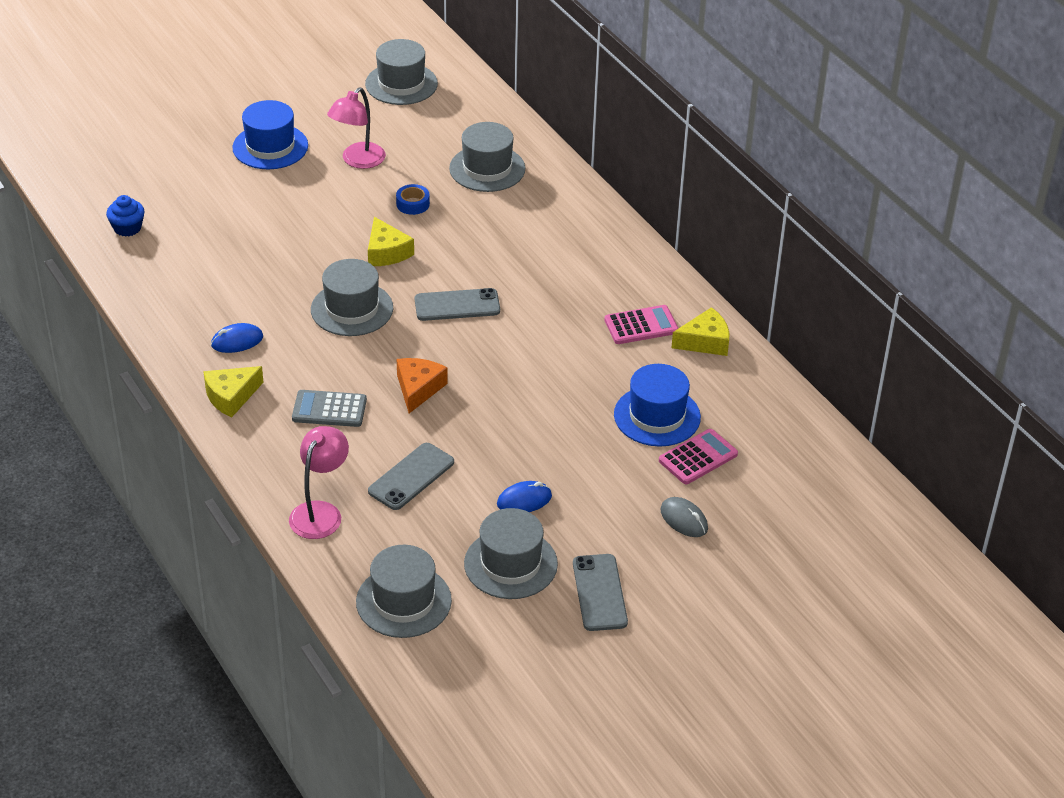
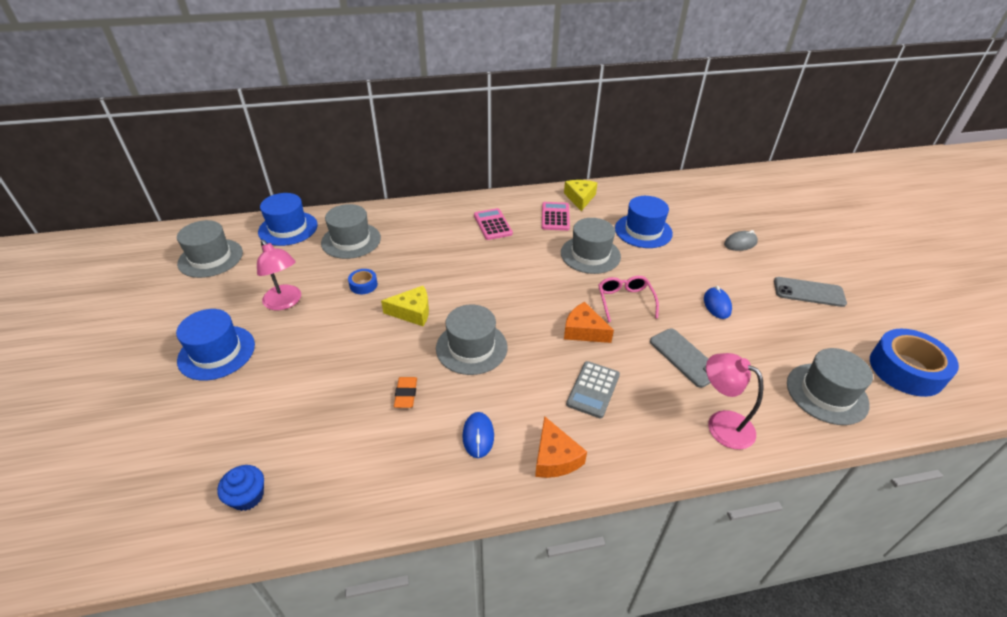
camera: 70 degrees left, 0 degrees up
(231, 396) = (555, 457): yellow cheese -> orange cheese
(268, 281) = (406, 394): none -> orange eraser
(457, 305) = (496, 289): grey phone -> none
(479, 681) = (906, 369): none -> blue tape
(483, 115) = (288, 228): none -> blue hat
(490, 416) = (625, 301): none -> pink glasses
(510, 564) = (782, 326): grey hat -> grey hat (590, 254)
(698, 457) = (684, 225): pink calculator -> pink calculator (492, 225)

